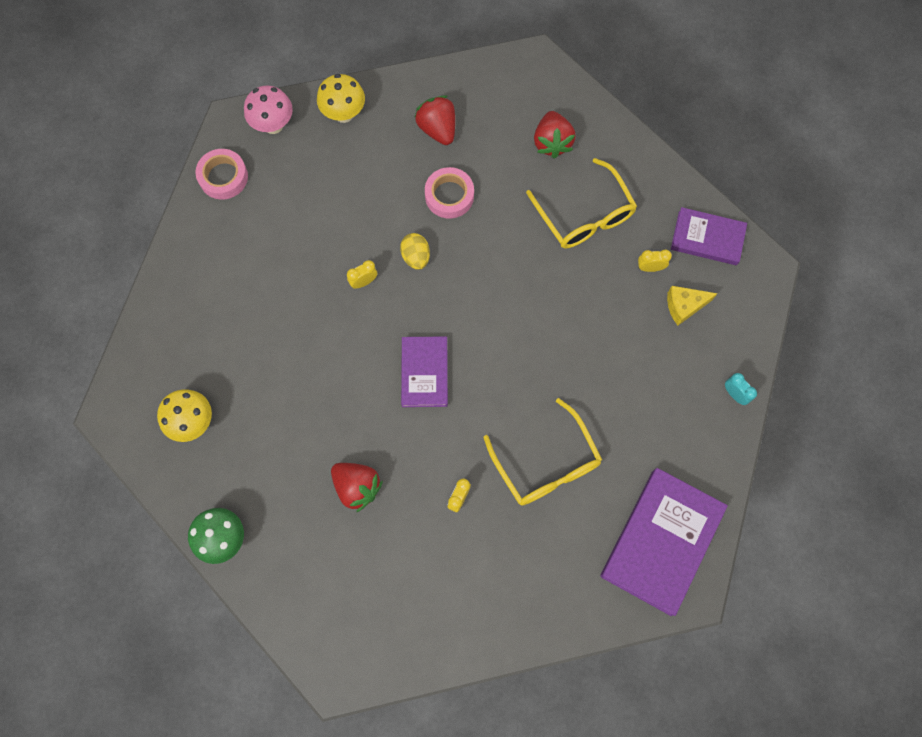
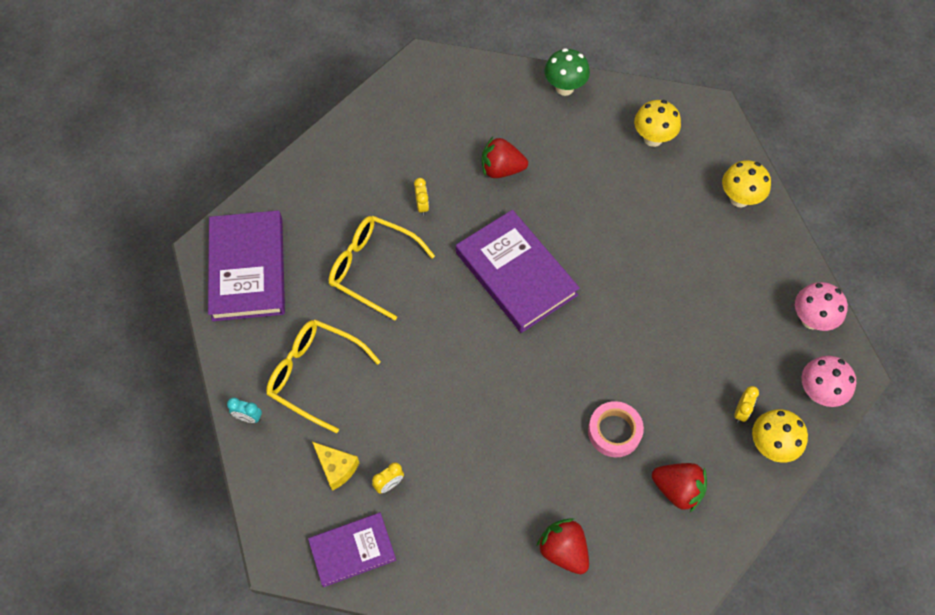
camera: 145 degrees right, 10 degrees down
(176, 311) = (739, 199): none -> yellow mushroom
(223, 177) = (811, 319): pink tape -> pink mushroom
(364, 282) = (622, 311): yellow clock -> yellow clock (741, 411)
(416, 257) = (598, 358): yellow egg -> none
(424, 373) = (516, 274): purple book -> purple book, size x1.65
(584, 215) = (481, 495): yellow glasses -> yellow glasses (315, 375)
(684, 306) = (336, 468): yellow cheese -> yellow cheese turned 90 degrees clockwise

